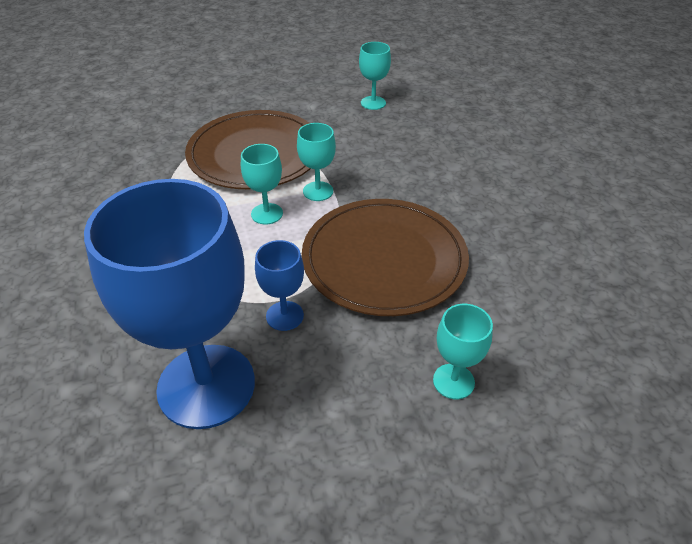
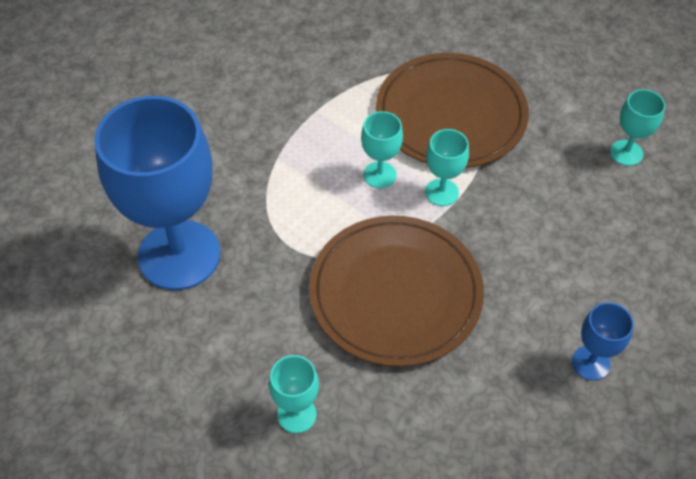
camera: 55 degrees right, 10 degrees up
(284, 316) = (277, 261): blue goblet -> blue goblet (590, 363)

